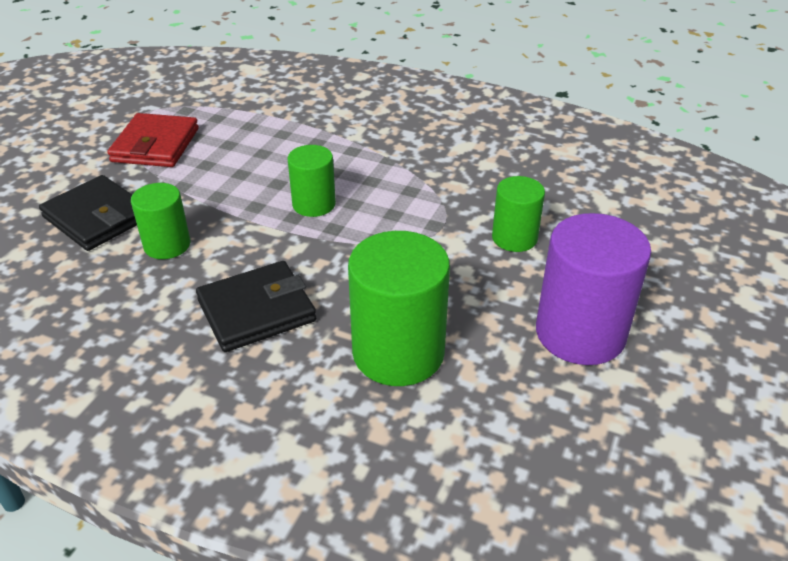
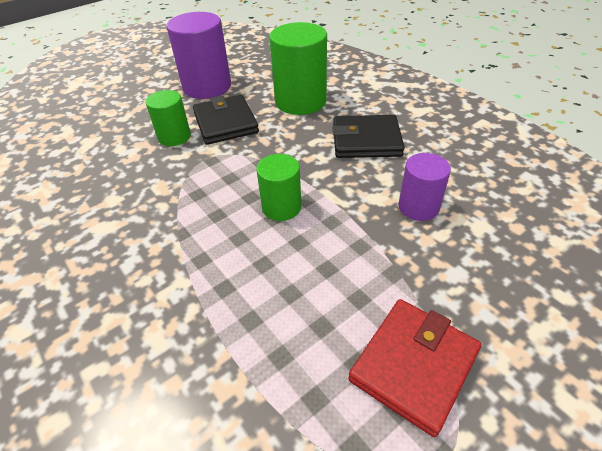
camera: 150 degrees left, 5 degrees up
(97, 217) = (484, 260): black wallet -> black wallet (225, 123)
(167, 245) = (418, 207): green cylinder -> purple cylinder

